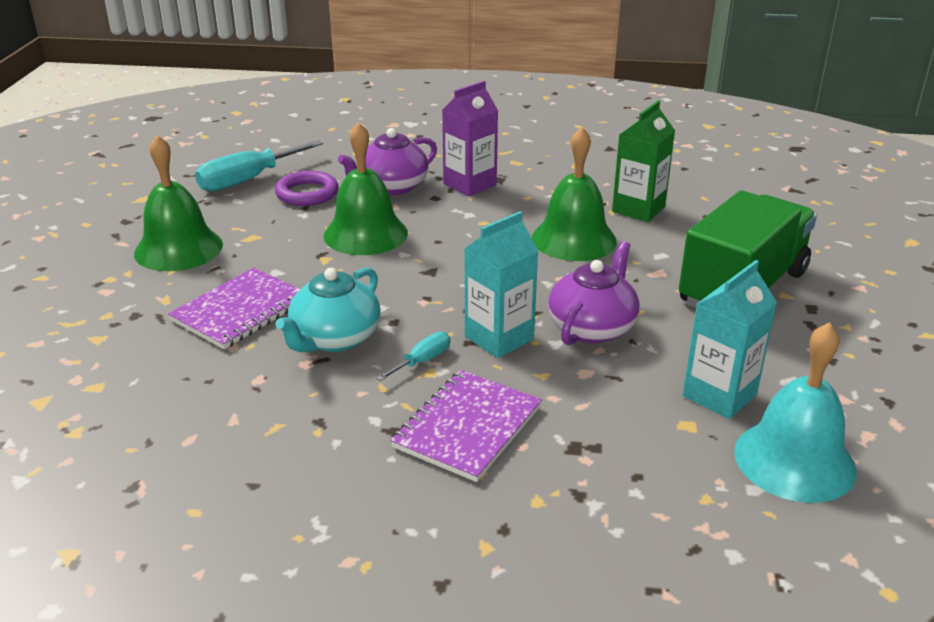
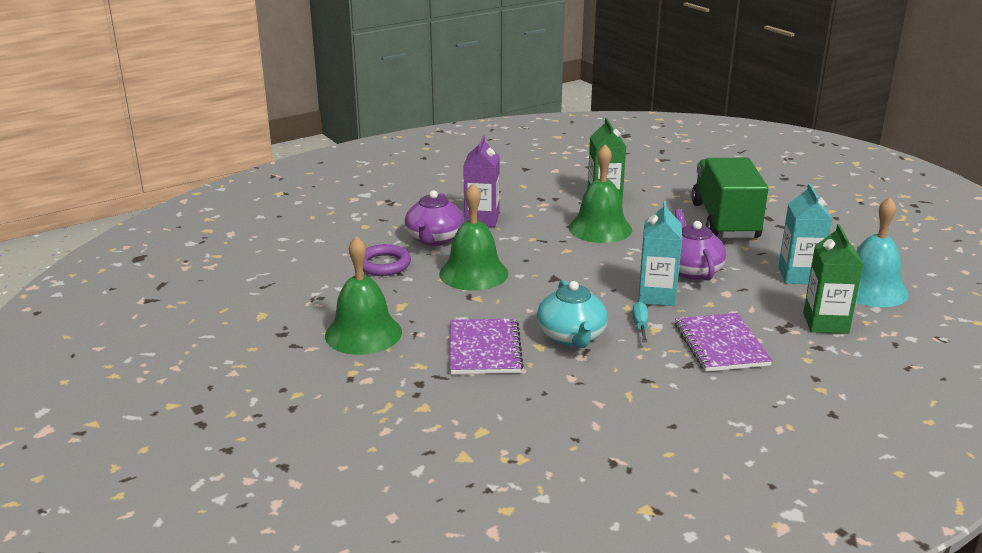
camera: 40 degrees left, 5 degrees down
(248, 180) = (320, 272): turquoise screwdriver -> none
(644, 471) = (825, 323): none -> green carton

